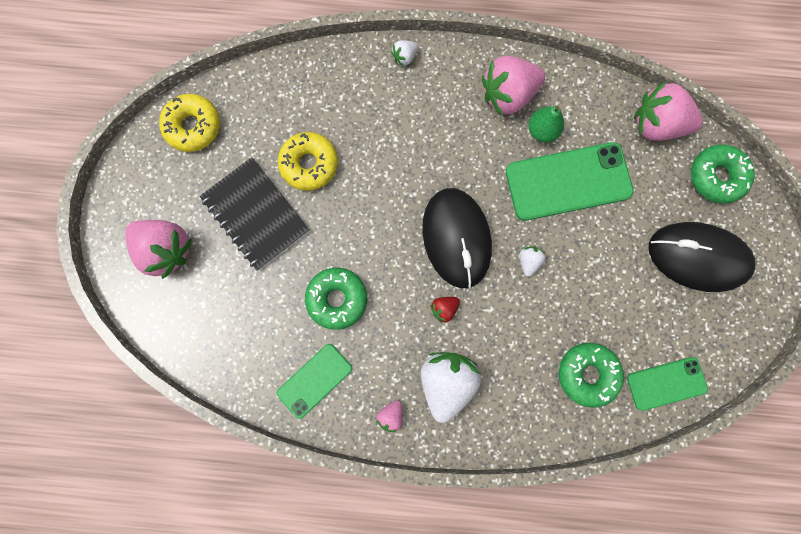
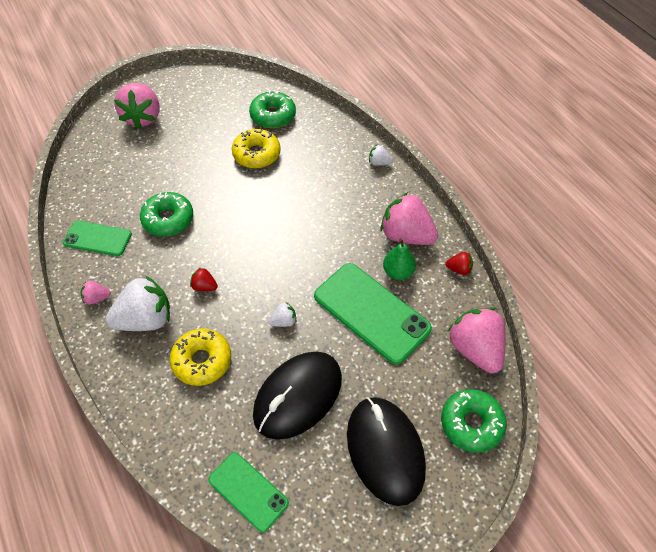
camera: 55 degrees right, 25 degrees down
(193, 126) = (236, 88): yellow donut -> yellow donut (202, 361)
(256, 214) = (199, 146): black notebook -> none
(456, 238) = (266, 264): black mouse -> black mouse (298, 396)
(573, 78) = (459, 269): none -> red strawberry
(587, 374) = (215, 419): green donut -> green donut (273, 115)

